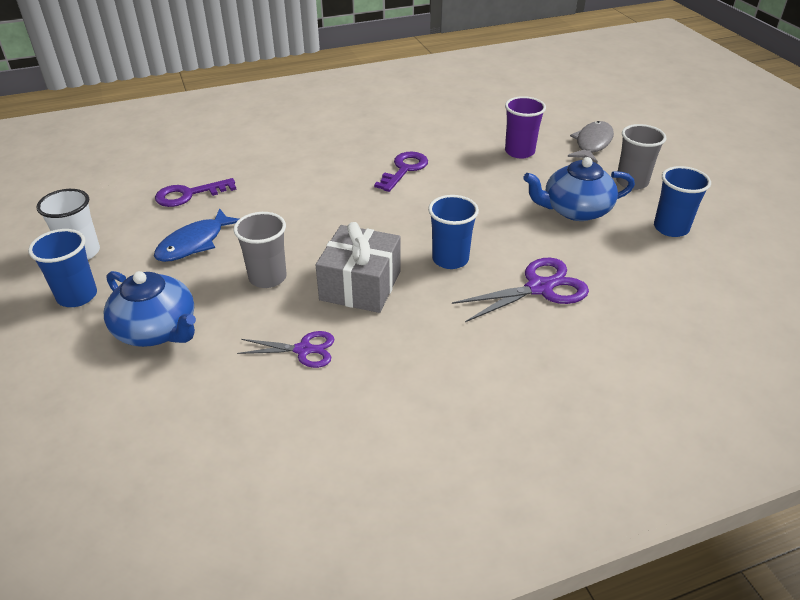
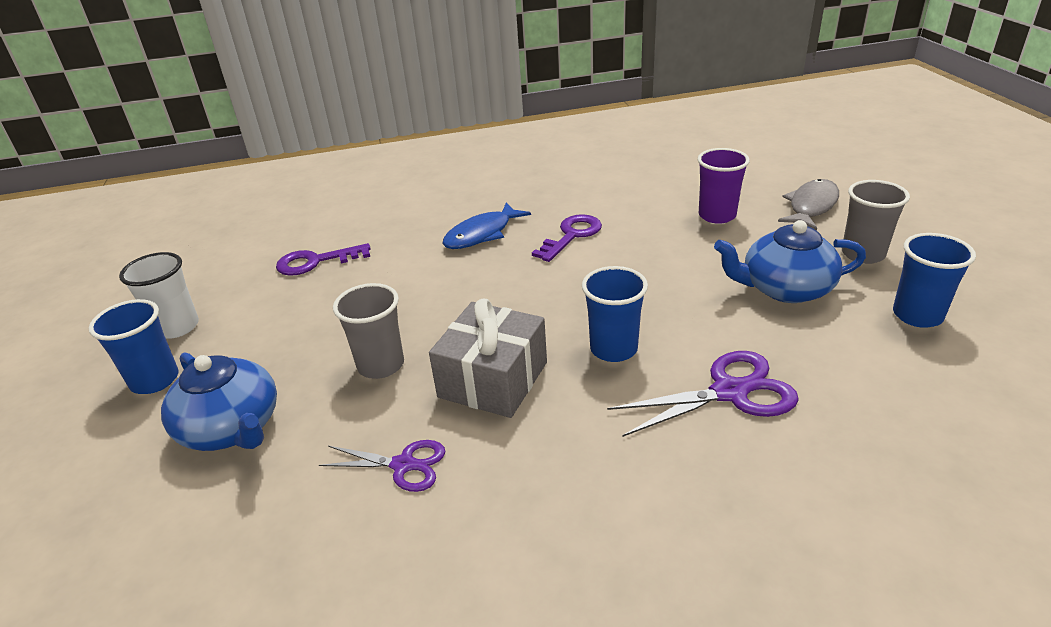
camera: 10 degrees right, 5 degrees down
(194, 243) = (306, 319): blue fish -> blue fish (482, 234)

